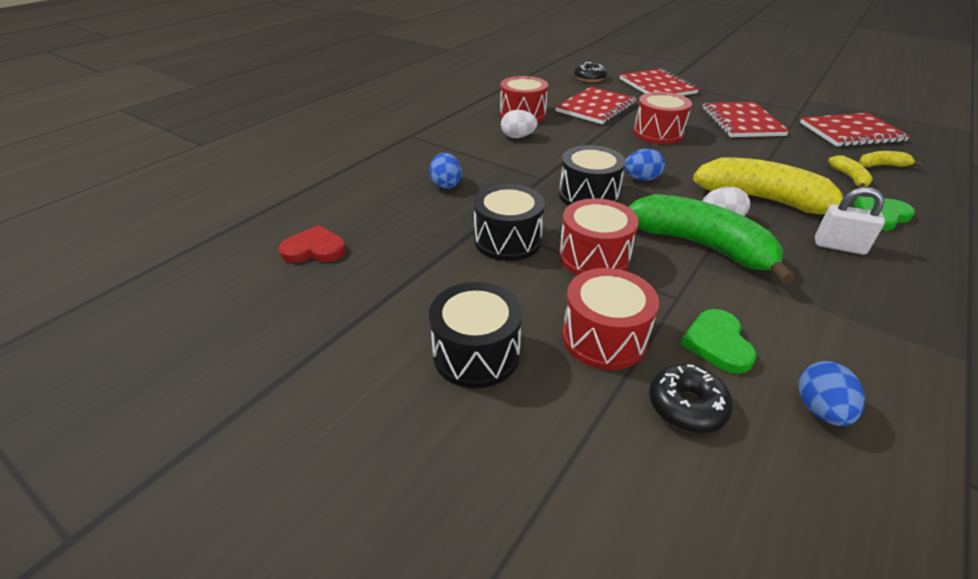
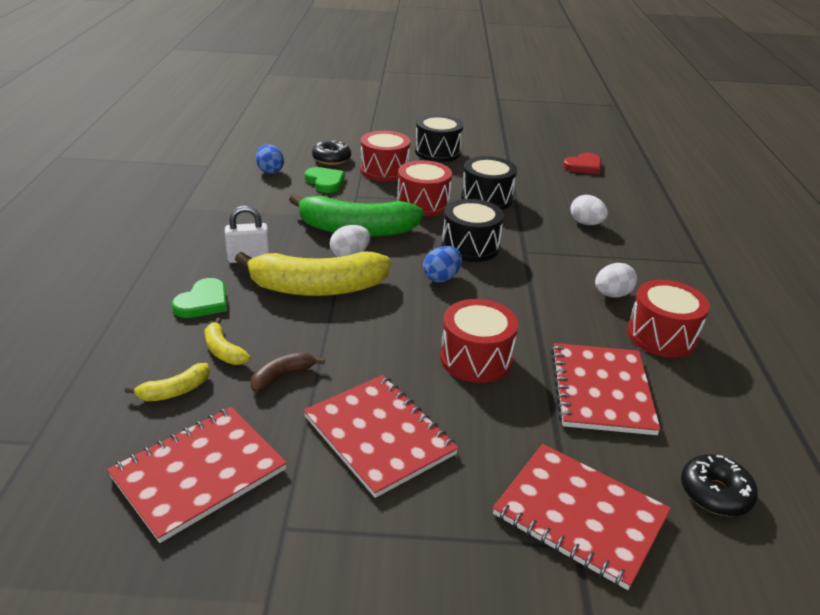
camera: 145 degrees right, 5 degrees down
(446, 184) = (586, 223): blue egg -> white egg
(800, 155) = (282, 376): none -> brown banana

